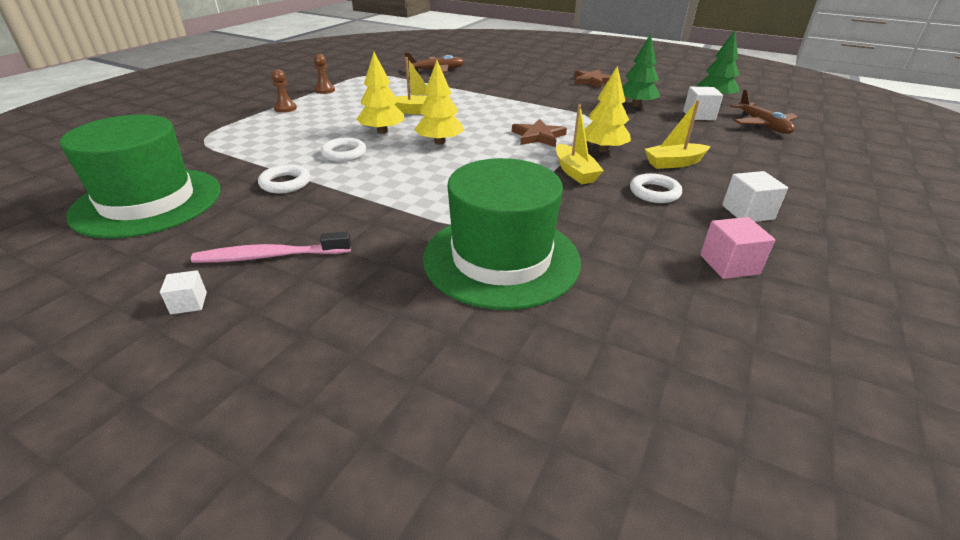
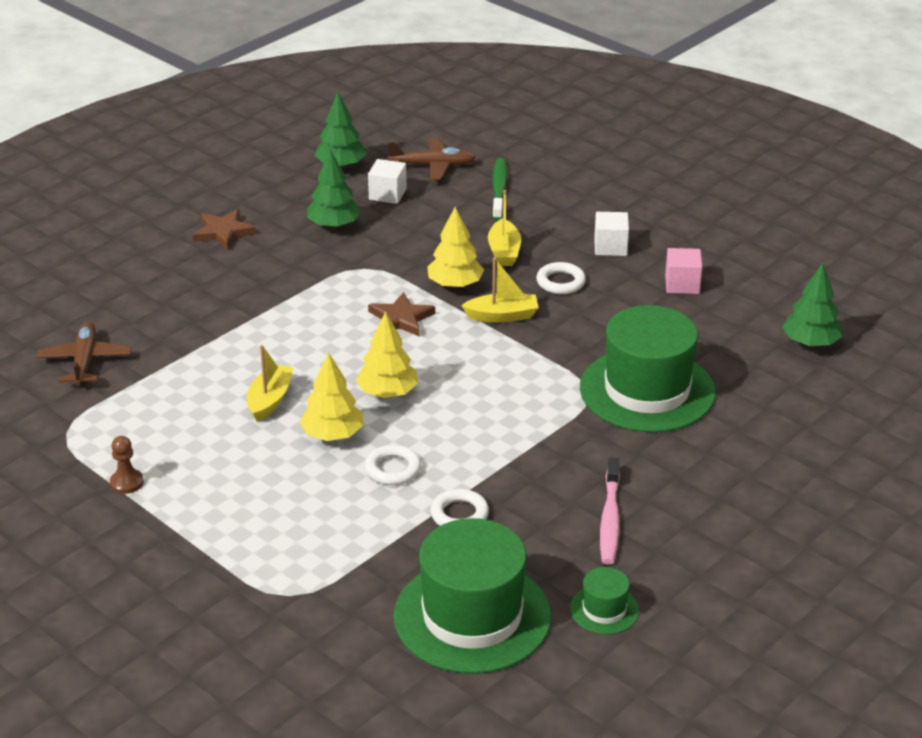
camera: 75 degrees left, 0 degrees up
(123, 266) = (604, 609): none -> green hat
(189, 303) = (670, 561): white cube -> none
(285, 108) = (196, 522): brown pawn -> none
(703, 400) = (810, 343): none -> green tree
(768, 152) = (499, 190): none -> green toothbrush

